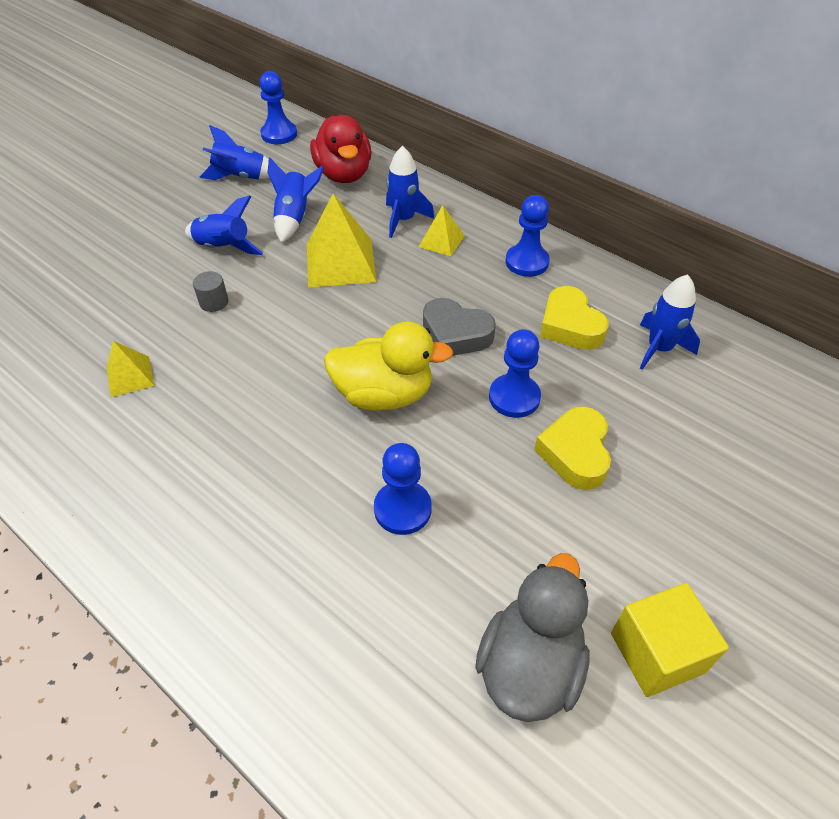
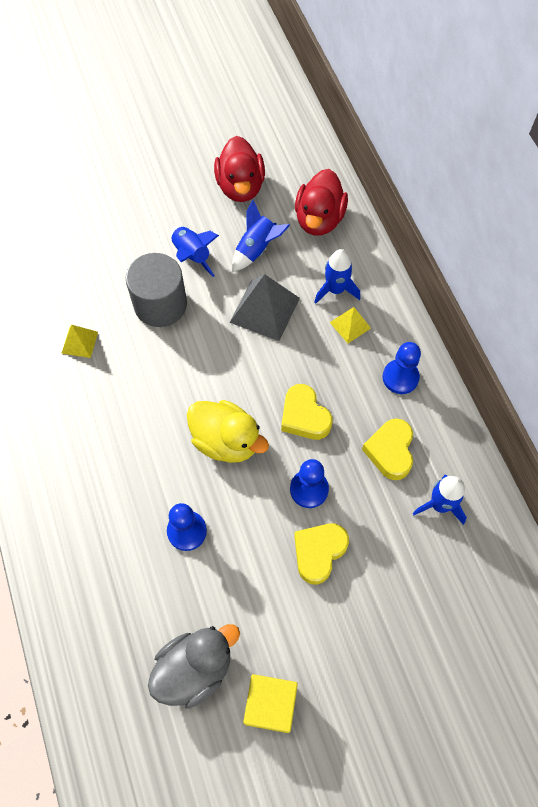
camera: 30 degrees right, 15 degrees up
(214, 302) = (160, 304): grey cylinder -> grey cylinder, size x2.42
(240, 177) = (240, 186): blue rocket -> red duck
(279, 134) = (294, 150): blue pawn -> none
(340, 262) = (265, 310): yellow pyramid -> grey pyramid
(455, 334) = (304, 416): grey heart -> yellow heart

